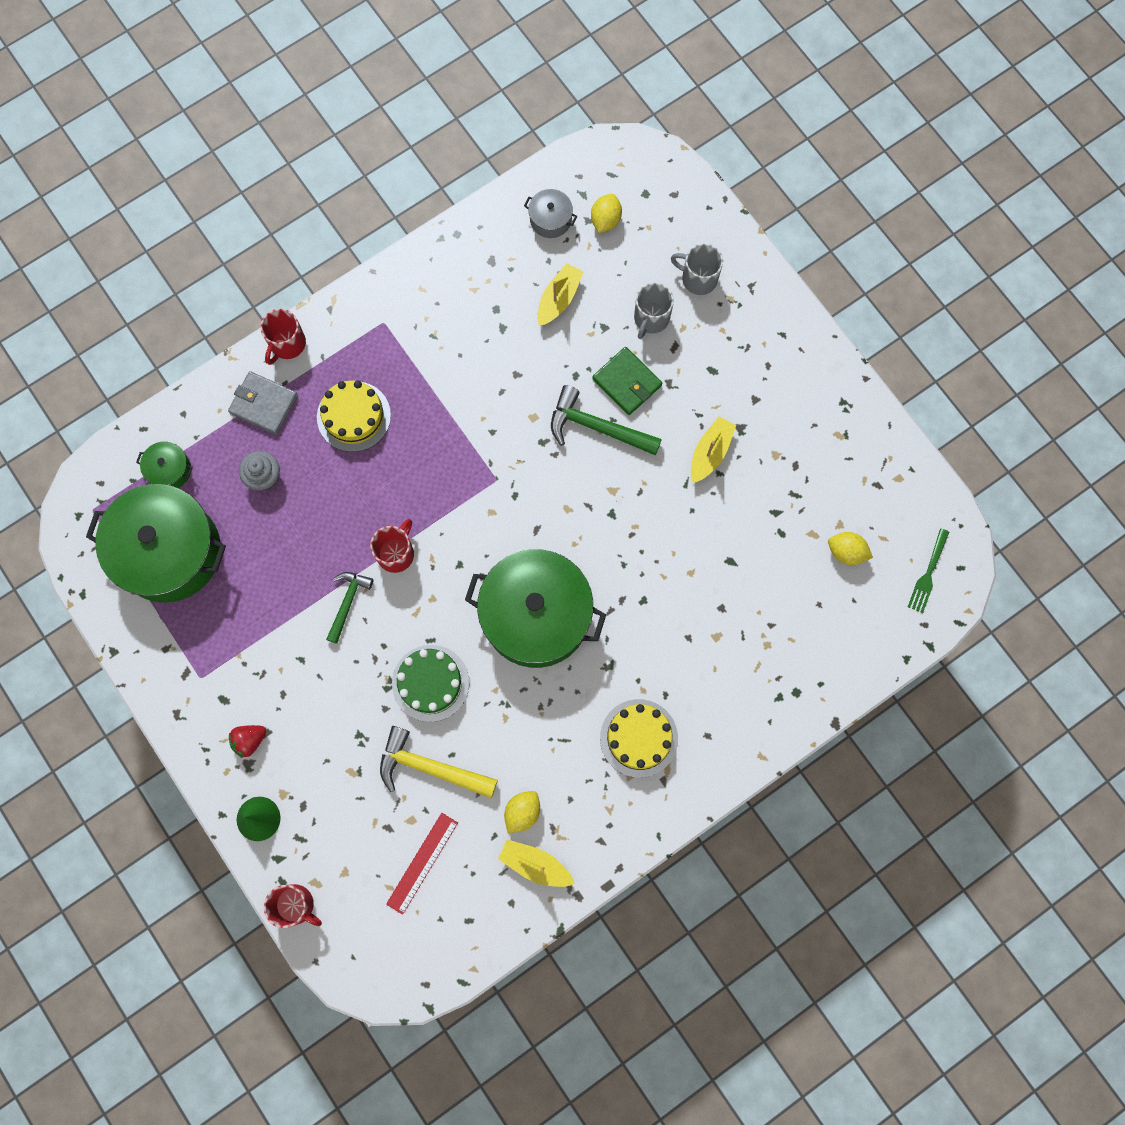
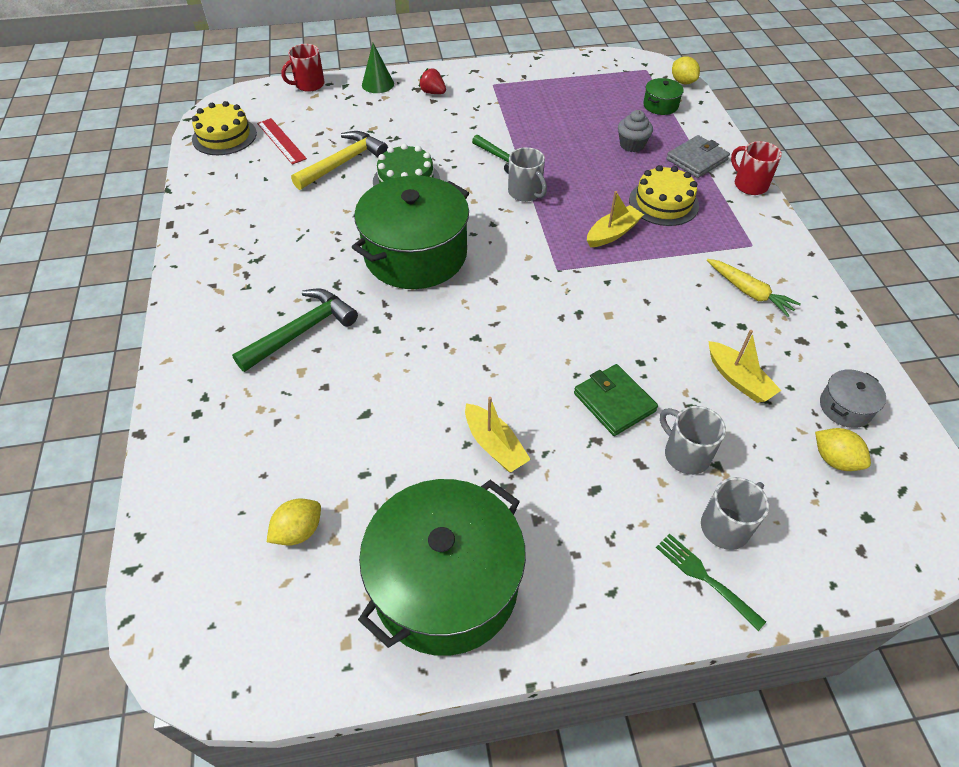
camera: 115 degrees right, 25 degrees down
(169, 551) = (595, 92): green pot -> green pot (445, 583)
(249, 740) = (433, 93): red strawberry -> red strawberry turned 45 degrees counterclockwise
(396, 553) = (525, 193): red mug -> grey mug
(451, 312) = (749, 292): none -> yellow carrot
(522, 812) = (267, 197): yellow lemon -> yellow lemon (682, 82)
(535, 864) = (224, 192): yellow boat -> yellow boat (612, 233)
(597, 427) = (574, 359): green hammer -> green hammer (301, 331)
(627, 382) = (614, 402): green wallet -> green wallet turned 75 degrees clockwise
(638, 738) = (260, 282): yellow cake -> yellow cake (224, 136)
(928, 573) = (209, 614): green fork -> green fork (706, 578)

